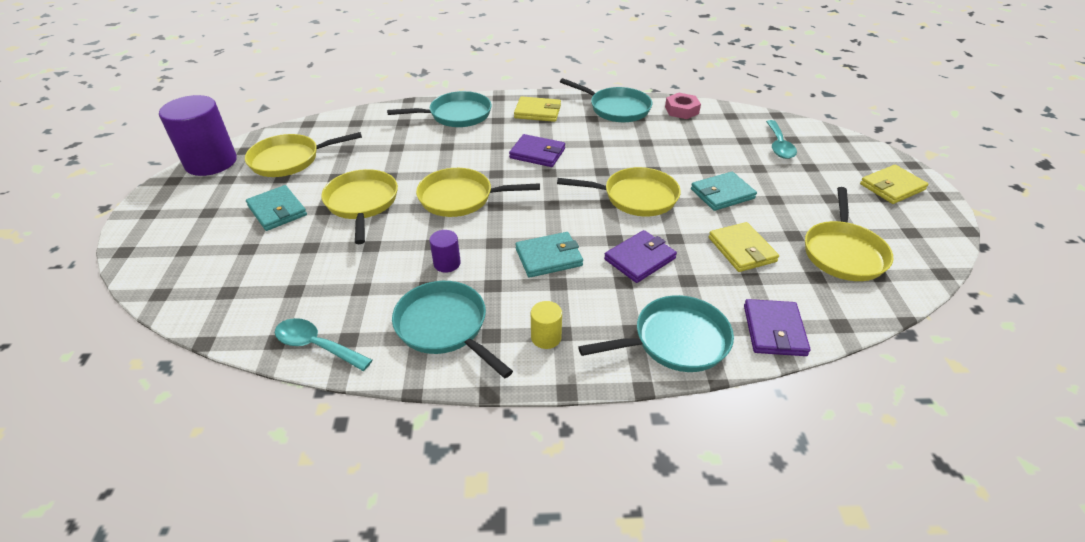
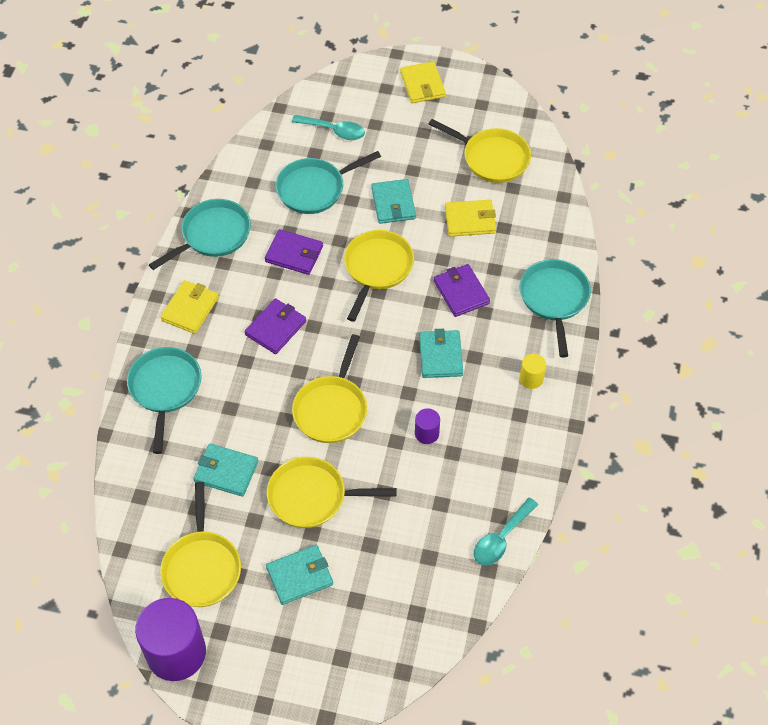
camera: 75 degrees left, 15 degrees up
(383, 155) = (226, 471): none -> turquoise wallet
(445, 327) = (503, 445): turquoise pan -> turquoise pan (314, 189)
(681, 110) = (239, 180): pink nut -> none
(774, 330) = (559, 237): purple wallet -> purple wallet (294, 254)

